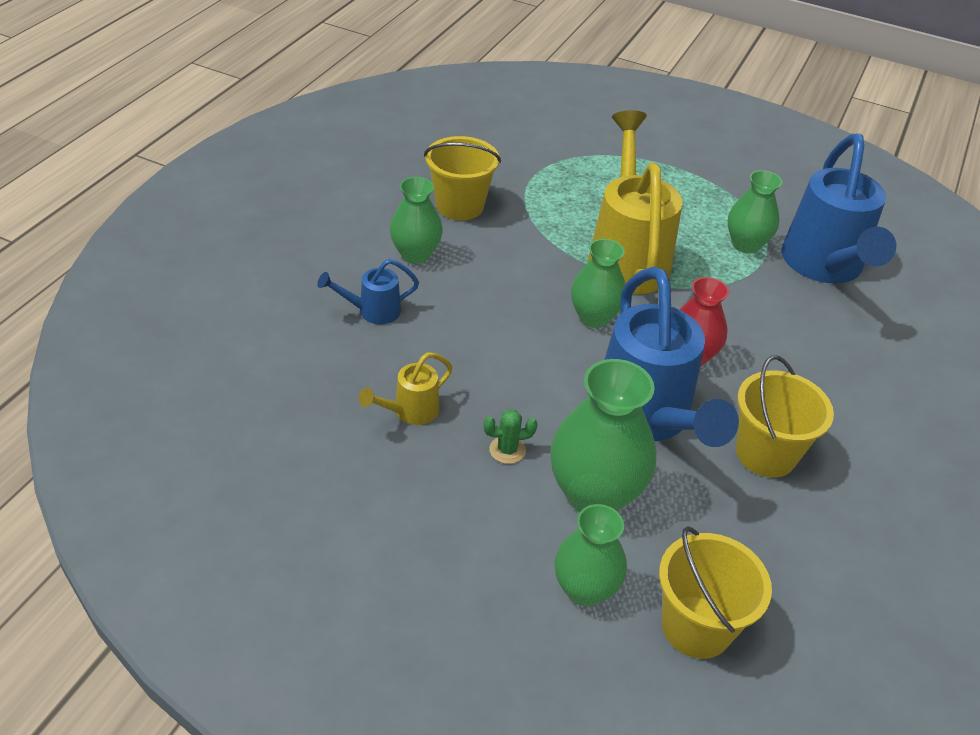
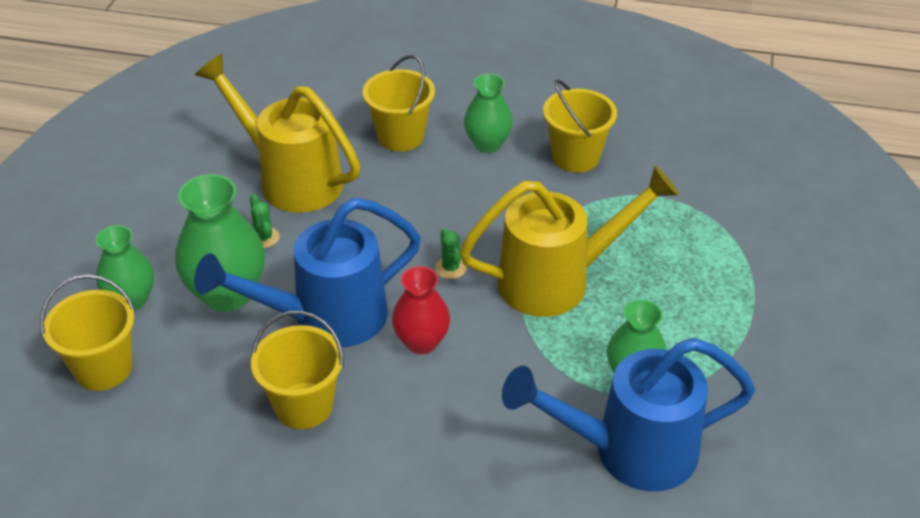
camera: 80 degrees right, 0 degrees up
(373, 311) = (400, 136): blue watering can -> yellow bucket
(410, 411) = (291, 179): yellow watering can -> yellow watering can, size x2.23
(594, 317) = (450, 268): green vase -> green cactus

